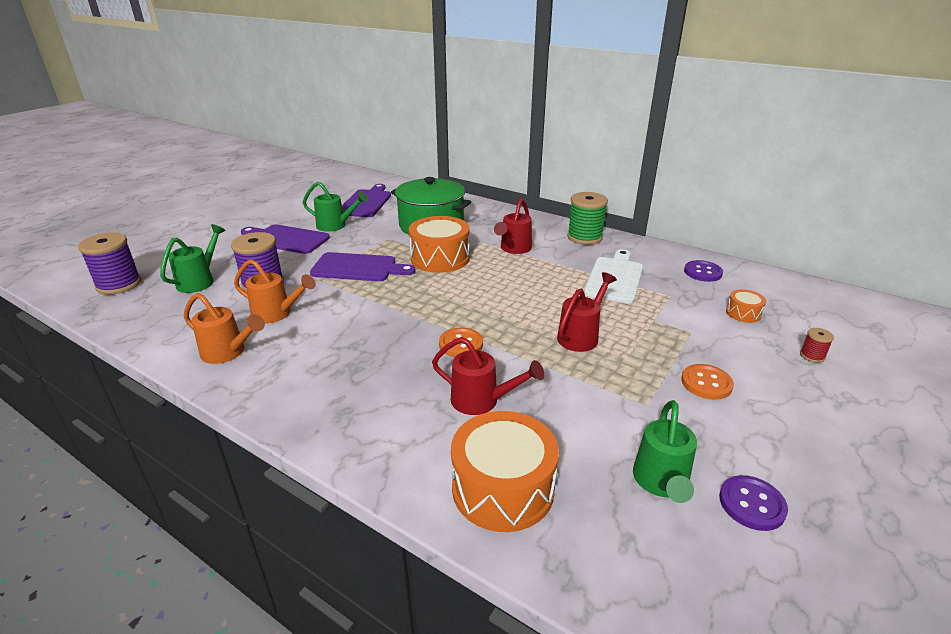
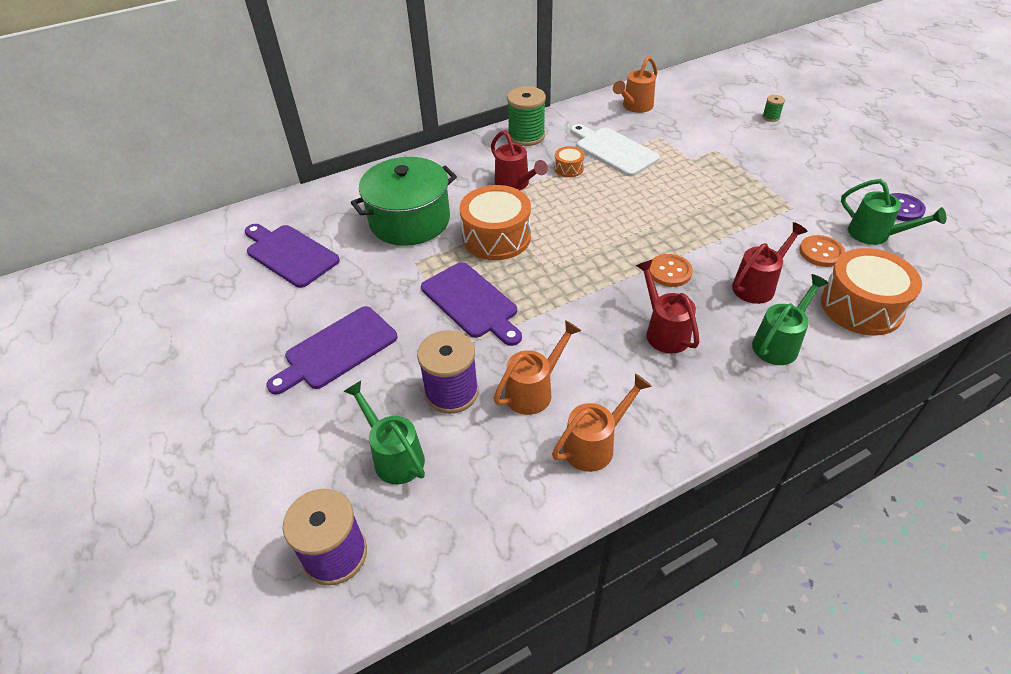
camera: 60 degrees left, 15 degrees up
(335, 226) = (337, 297): green watering can -> green watering can (779, 343)
(358, 268) = (471, 303): purple cutting board -> purple cutting board turned 105 degrees clockwise
(581, 336) = (693, 203): red watering can -> red watering can (664, 331)
(703, 272) = (635, 107): purple button -> orange watering can
(706, 383) = (781, 172): orange button -> orange button (821, 252)
(743, 313) = (705, 117): orange drum -> orange drum (569, 168)
(812, 356) = (770, 117): red spool -> green spool

